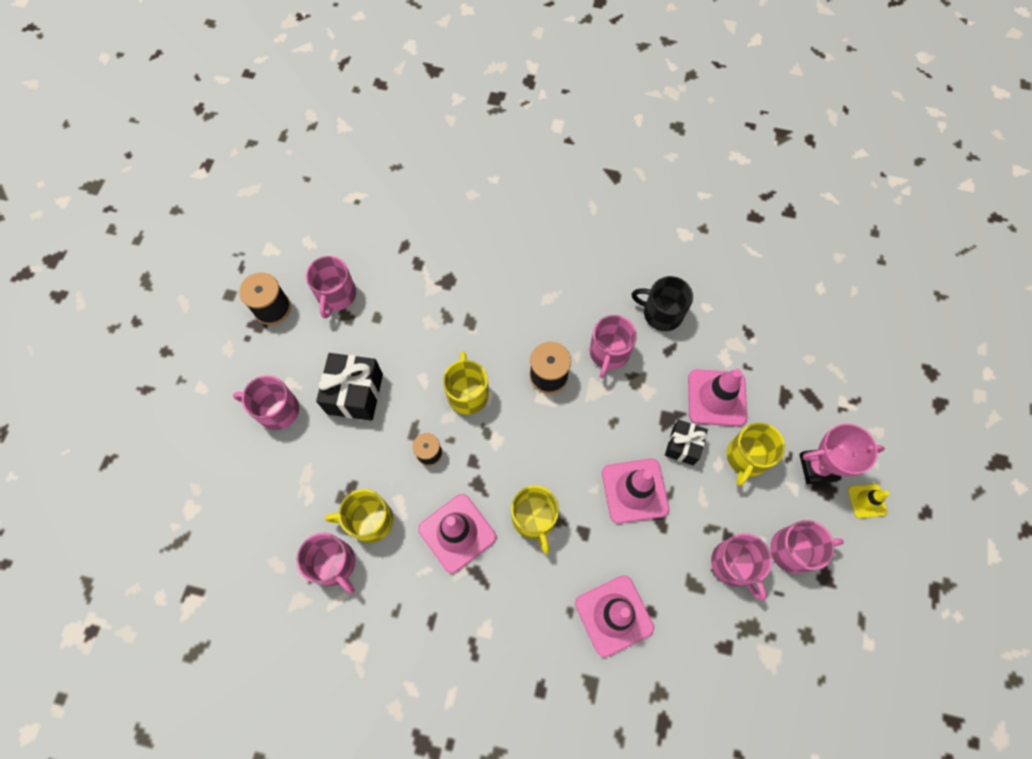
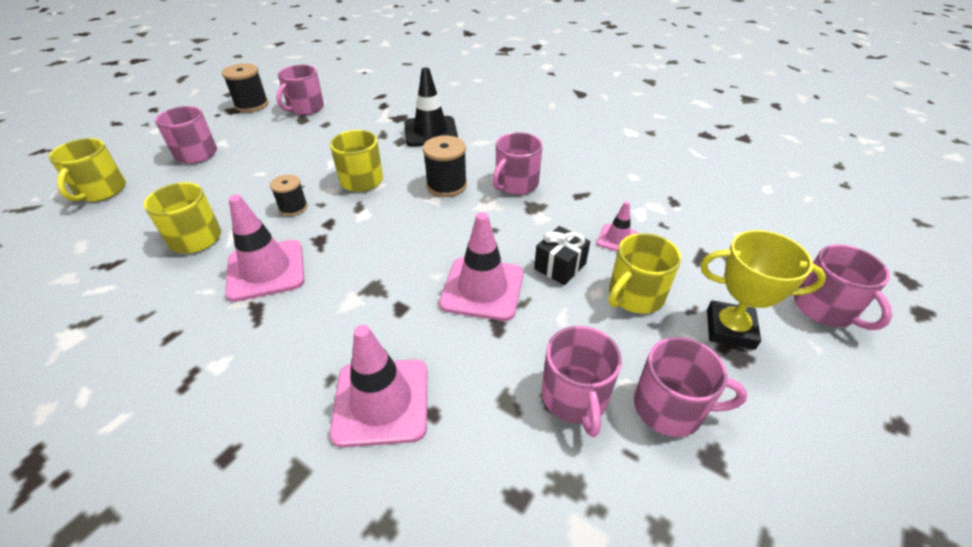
camera: 20 degrees right, 25 degrees down
(334, 564) = (128, 260): pink mug -> pink mug (825, 308)
(355, 394) = (266, 158): black gift -> none
(492, 296) = (430, 132): none -> black traffic cone
(534, 519) = (354, 281): yellow mug -> yellow mug (101, 191)
(661, 313) = (584, 171): black mug -> none
(716, 398) = (617, 239): pink traffic cone -> pink traffic cone, size x0.54
(817, 467) = (730, 329): pink trophy -> yellow trophy
(867, 501) = (798, 383): yellow traffic cone -> none

